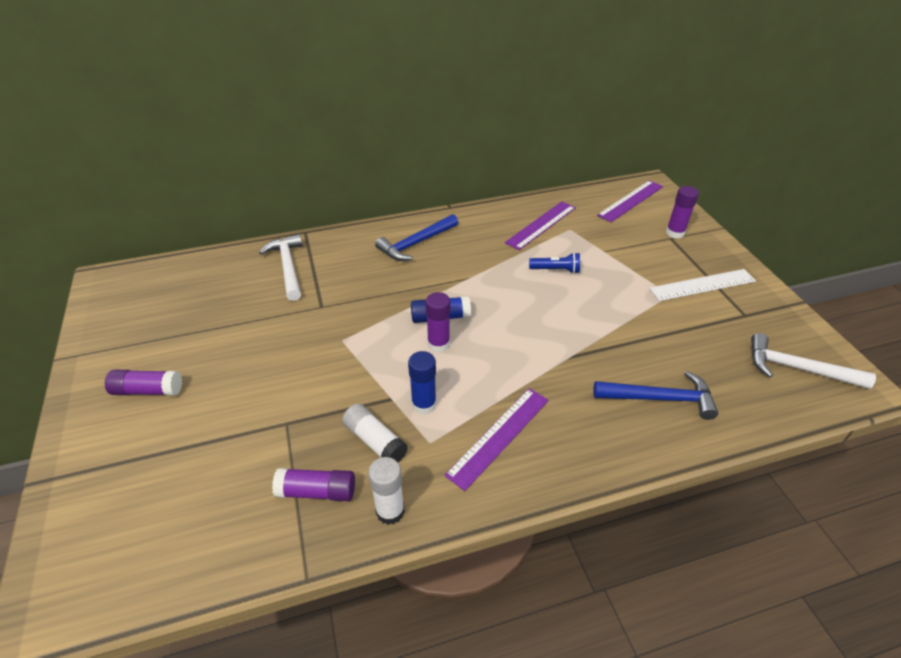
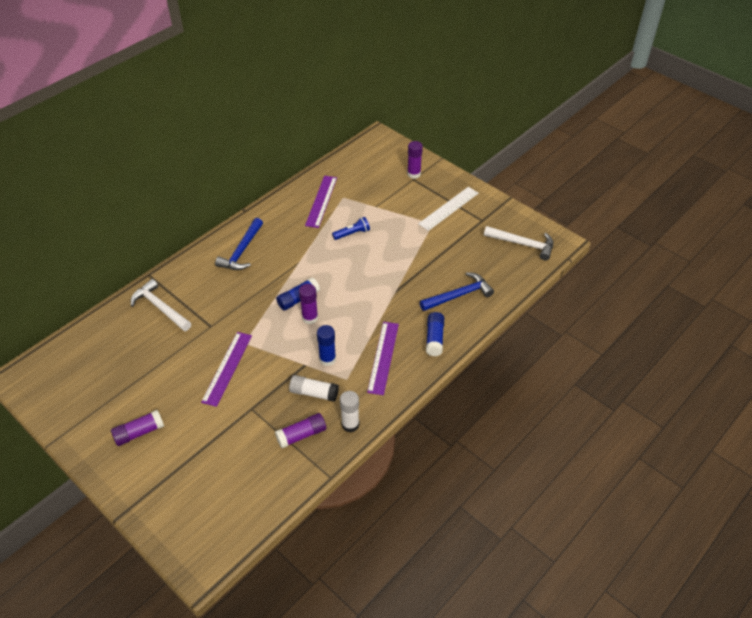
camera: 30 degrees left, 5 degrees up
(589, 443) = (434, 338): none -> blue glue stick
(631, 201) = (372, 157): purple ruler -> purple ruler (227, 368)
(797, 368) = (523, 244): white hammer -> white hammer turned 150 degrees counterclockwise

